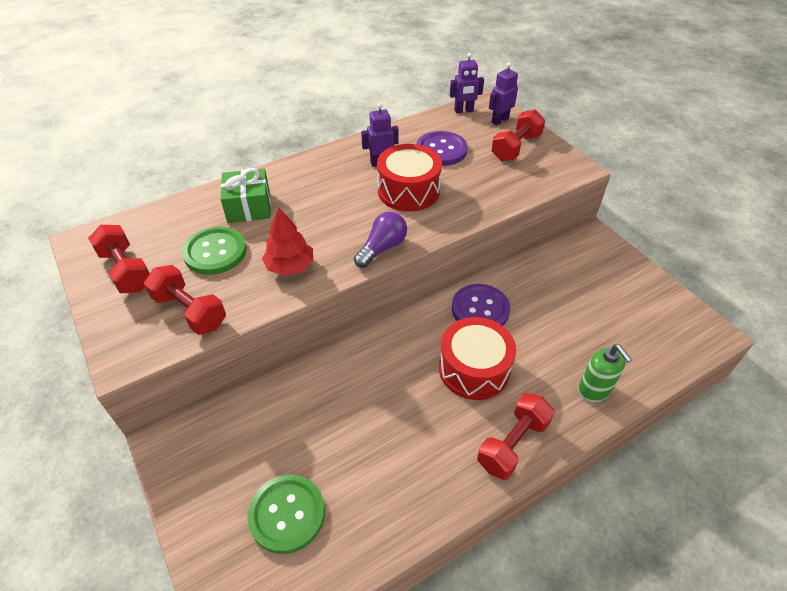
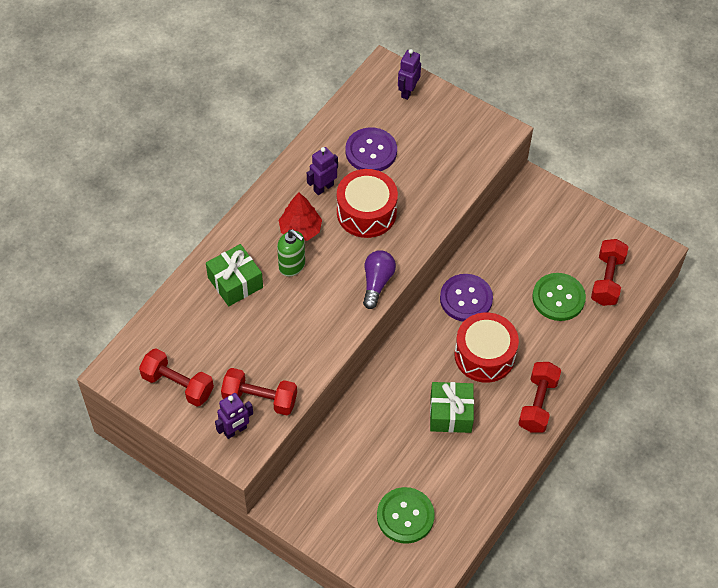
camera: 25 degrees left, 10 degrees up
(215, 252) = (239, 339): green button -> green button (558, 298)
(290, 266) = (312, 329): red tree -> red tree (300, 230)
(405, 415) = (450, 413): none -> green gift
(463, 111) = (367, 89): purple robot -> purple robot (235, 430)
(516, 147) = (438, 124): red dumbbell -> red dumbbell (607, 280)
(594, 390) = (581, 338): green soap dispenser -> green soap dispenser (292, 266)

